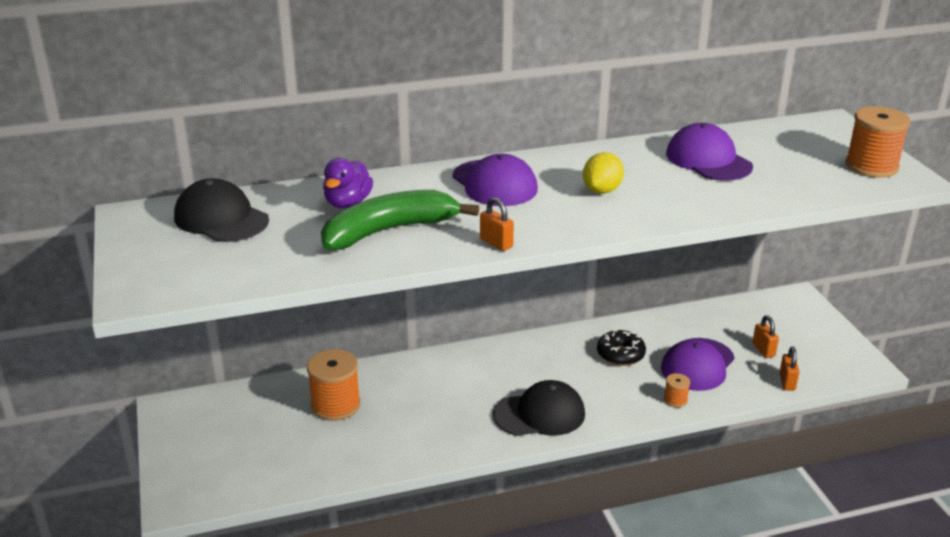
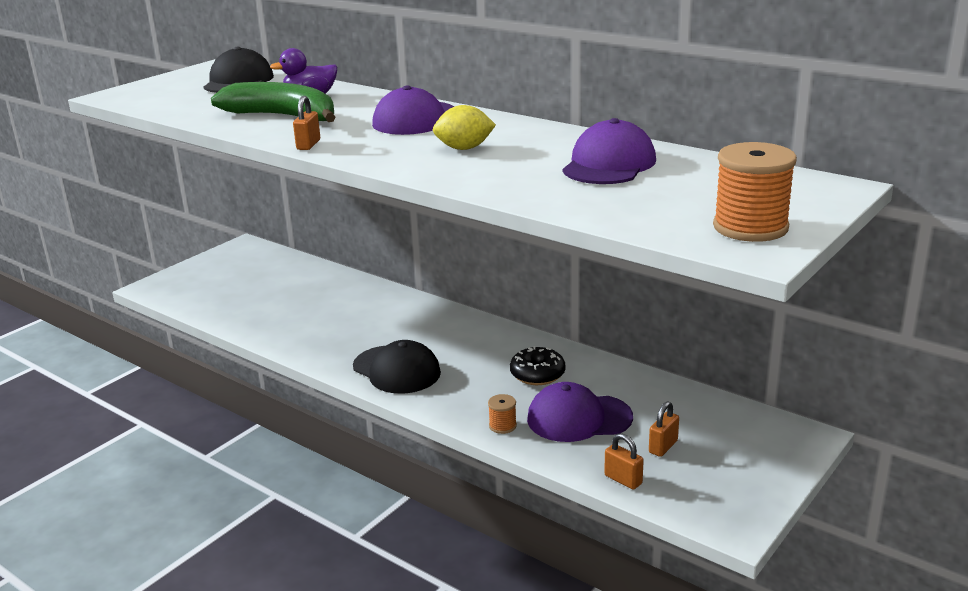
camera: 55 degrees right, 5 degrees down
(335, 405) = (310, 291): orange spool -> none
(787, 382) = (623, 480): orange padlock -> orange padlock turned 75 degrees clockwise

